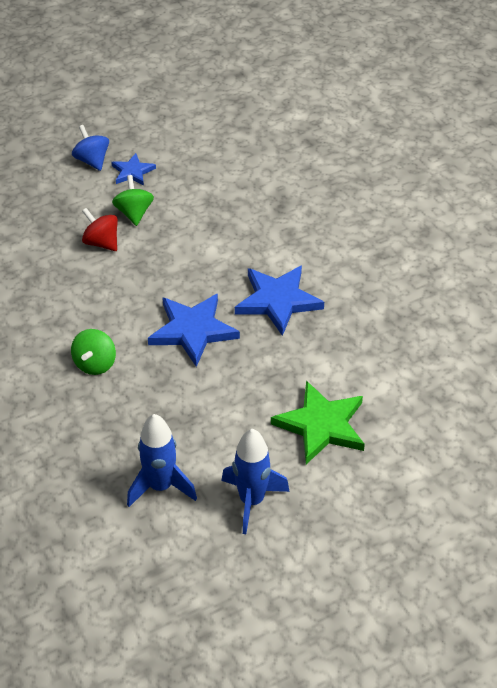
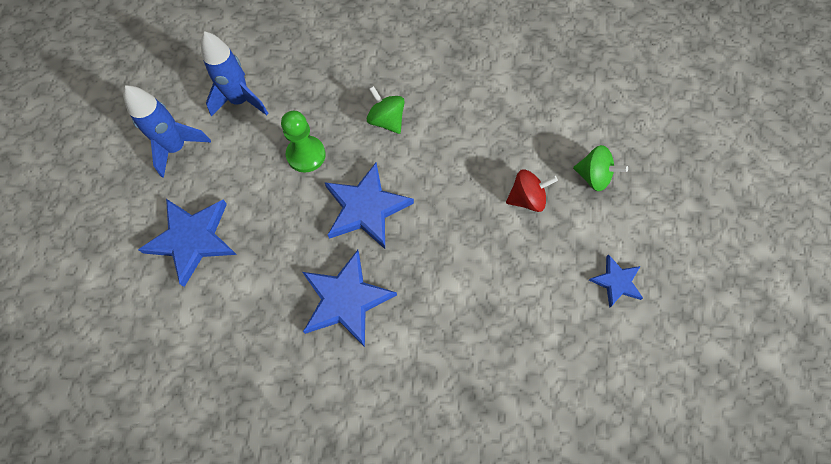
camera: 125 degrees right, 20 degrees up
(92, 160) = (657, 254): blue spinning top -> none
(134, 213) = (551, 248): green spinning top -> green spinning top (593, 176)
(177, 399) = (306, 155): none -> green pawn
(321, 425) = (192, 239): green star -> blue star

